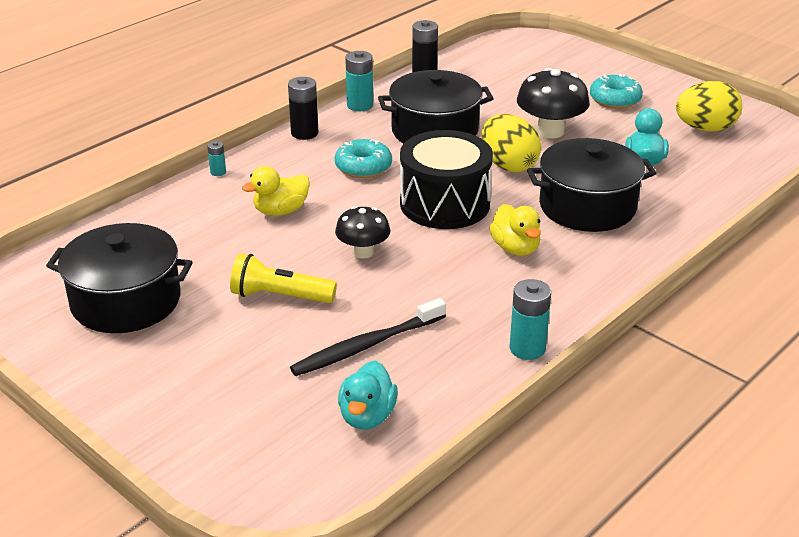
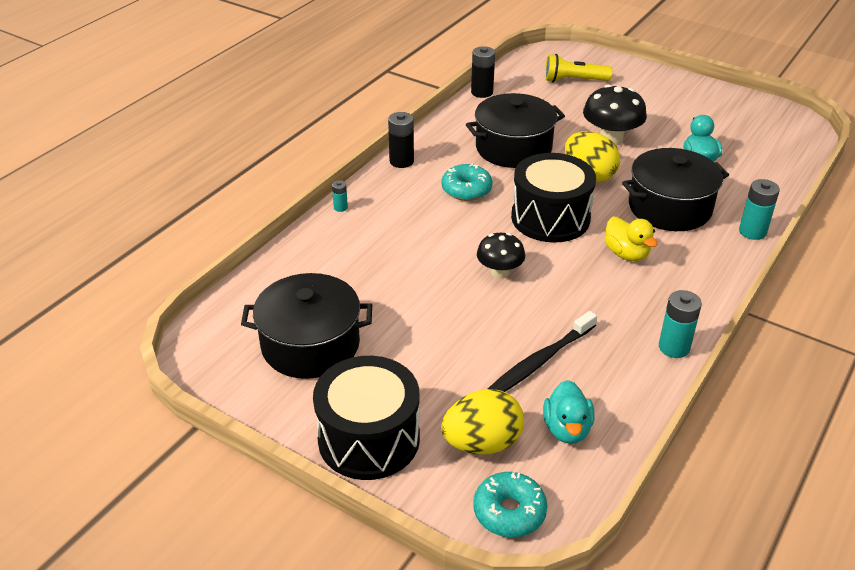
camera: 10 degrees left, 5 degrees up
(146, 399) = (369, 439): none -> black drum
(279, 296) = (445, 323): yellow flashlight -> yellow flashlight (573, 80)
(280, 211) = (412, 240): yellow duck -> none
(360, 105) = (439, 129): turquoise battery -> turquoise battery (752, 232)
(615, 100) = (652, 104): turquoise donut -> turquoise donut (509, 512)
(705, 129) = (736, 124): yellow egg -> yellow egg (482, 443)

